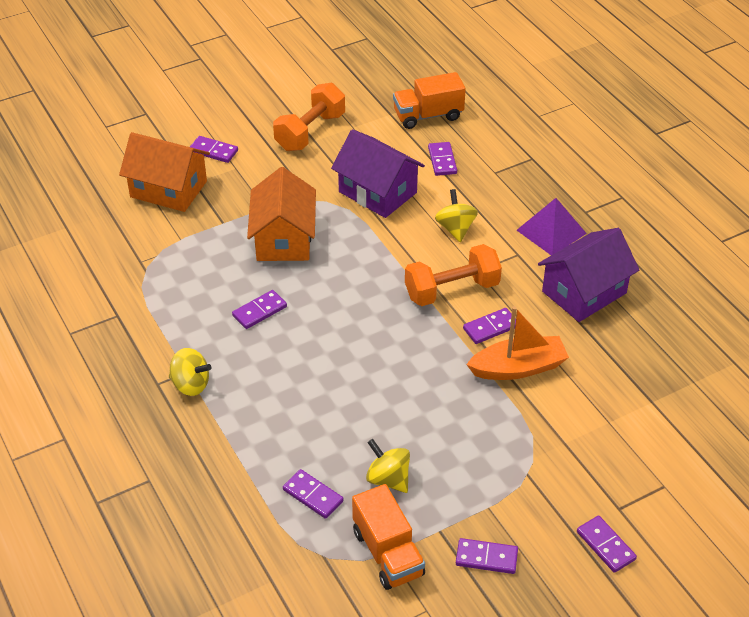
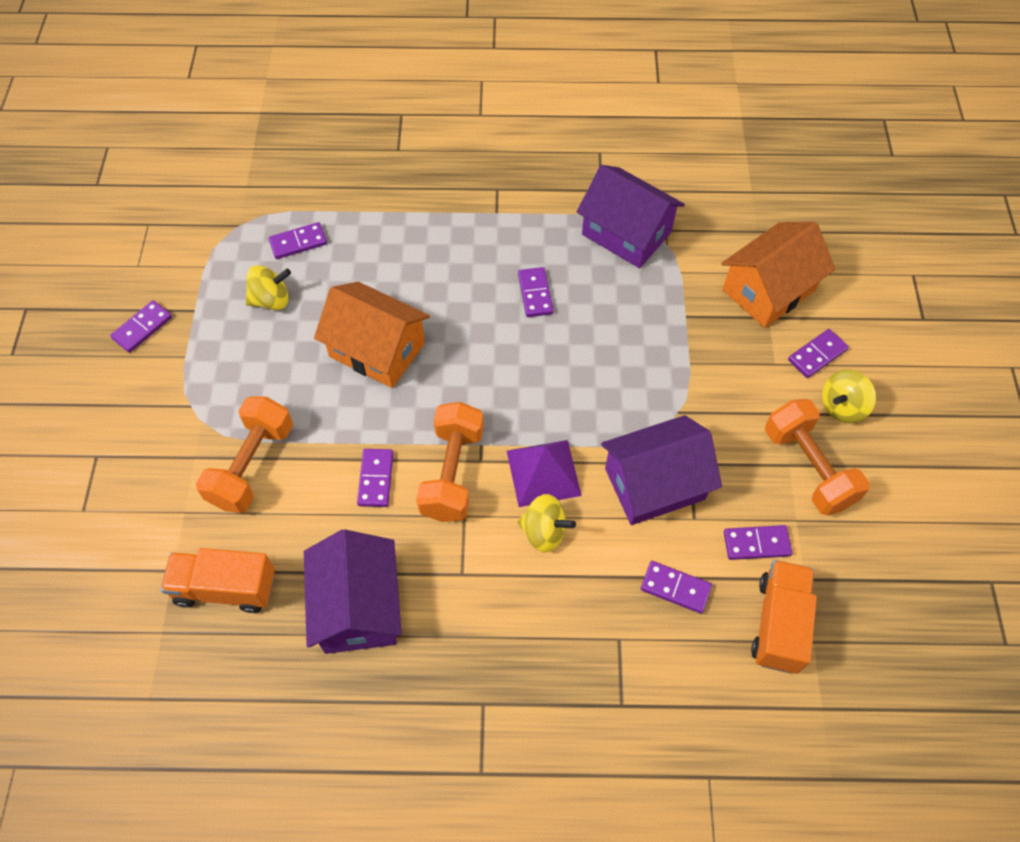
camera: 120 degrees right, 15 degrees up
(159, 282) = (626, 233): none -> purple house
(190, 384) = (479, 210): yellow spinning top -> yellow spinning top (842, 407)
(283, 239) = (628, 357): orange house -> orange house (377, 350)
(388, 553) = (205, 266): orange truck -> orange truck (225, 588)
(518, 368) = (307, 472): orange boat -> none
(540, 403) = (252, 465): none -> orange dumbbell
(551, 231) = (474, 636): purple pyramid -> purple pyramid (543, 472)
(605, 545) = (74, 420): purple domino -> purple domino (756, 543)

